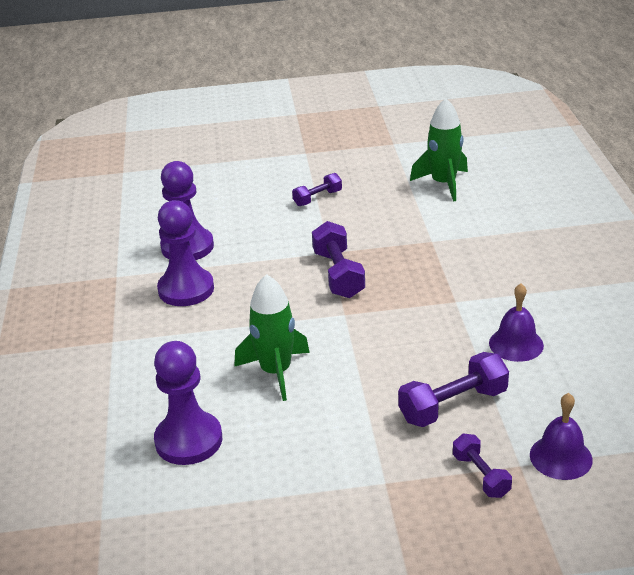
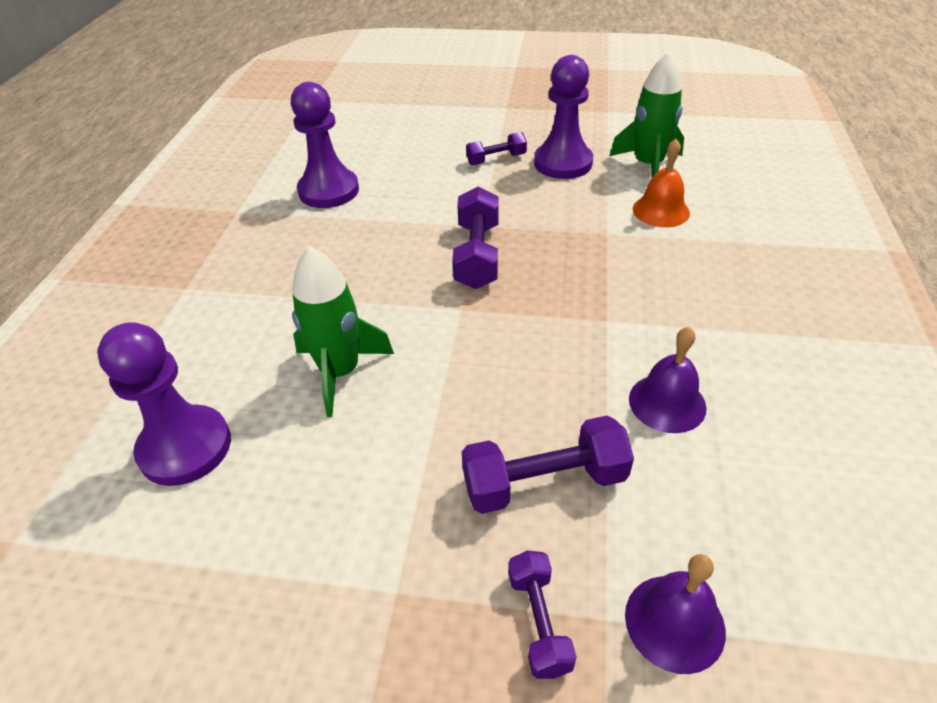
camera: 15 degrees right, 10 degrees up
(186, 289) = (299, 240): purple pawn -> purple pawn (563, 163)
(466, 217) = (661, 211): none -> orange bell

